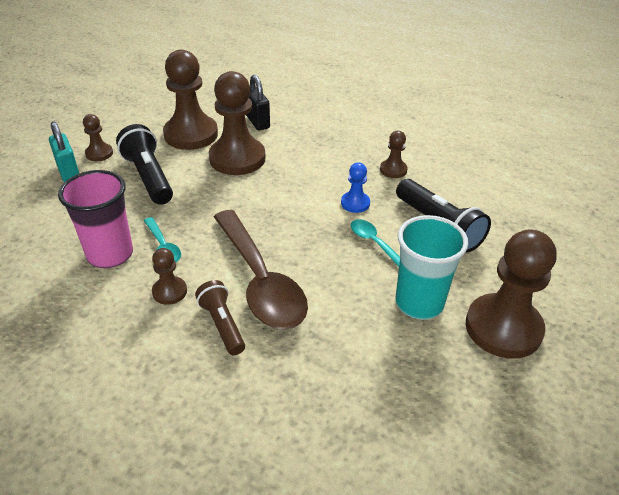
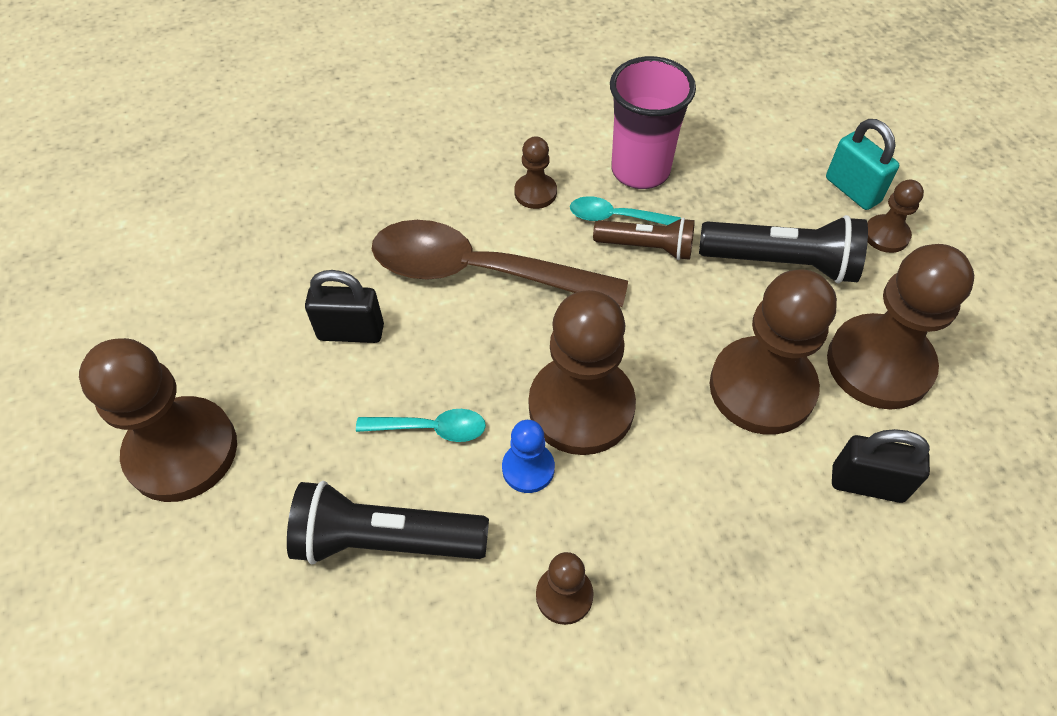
camera: 130 degrees right, 15 degrees up
(68, 172) = (852, 190): turquoise padlock -> turquoise padlock turned 45 degrees clockwise
(222, 324) = (449, 210): brown flashlight -> brown flashlight (647, 247)
(306, 202) = (581, 407): none -> brown pawn
(359, 310) = (351, 332): none -> black padlock
(419, 303) = (299, 397): turquoise cup -> none

